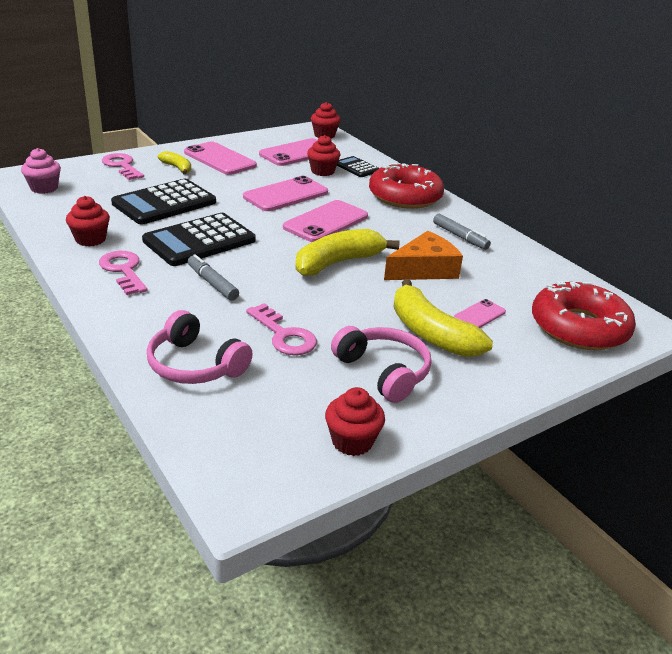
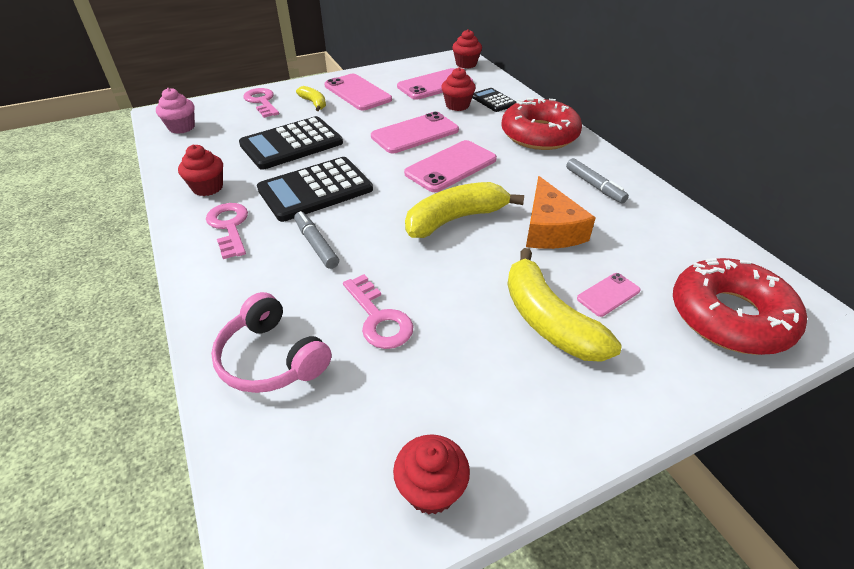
camera: 10 degrees right, 10 degrees up
(383, 371) = (485, 376): pink headphones -> none
(424, 269) = (550, 229): orange cheese -> orange cheese turned 105 degrees clockwise

